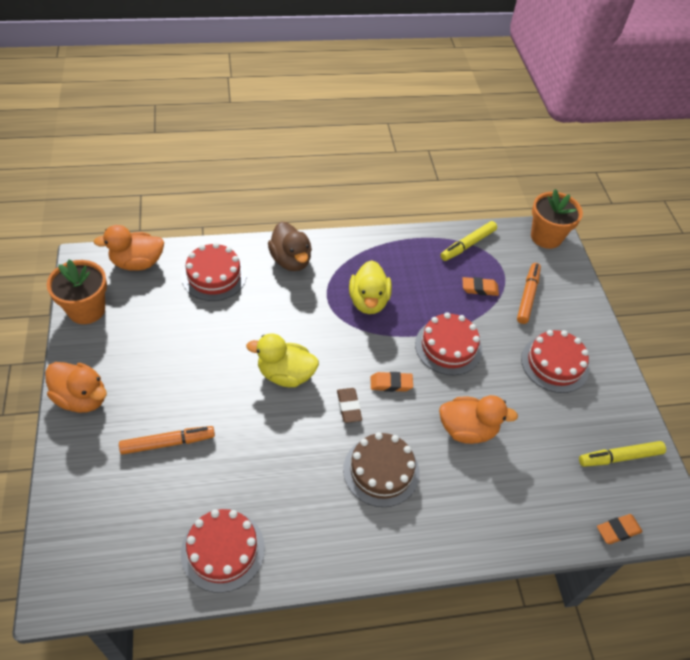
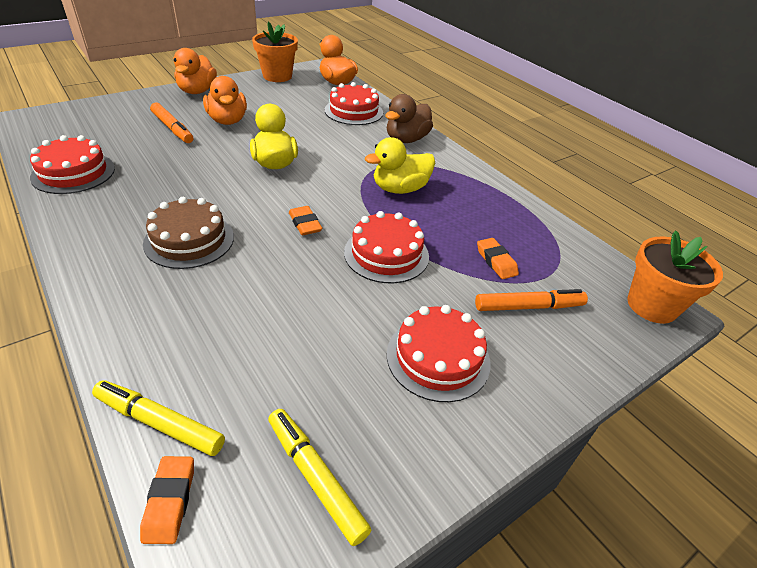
camera: 65 degrees right, 10 degrees down
(349, 407) = (259, 204): brown eraser -> none
(467, 430) = (276, 293): orange duck -> orange duck (227, 121)
(468, 245) = (552, 239): yellow marker -> yellow marker (160, 423)
(618, 530) = (170, 501): orange eraser -> orange eraser turned 45 degrees clockwise

